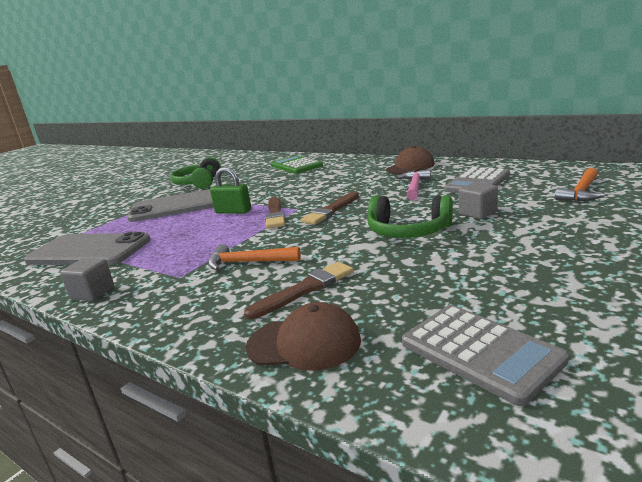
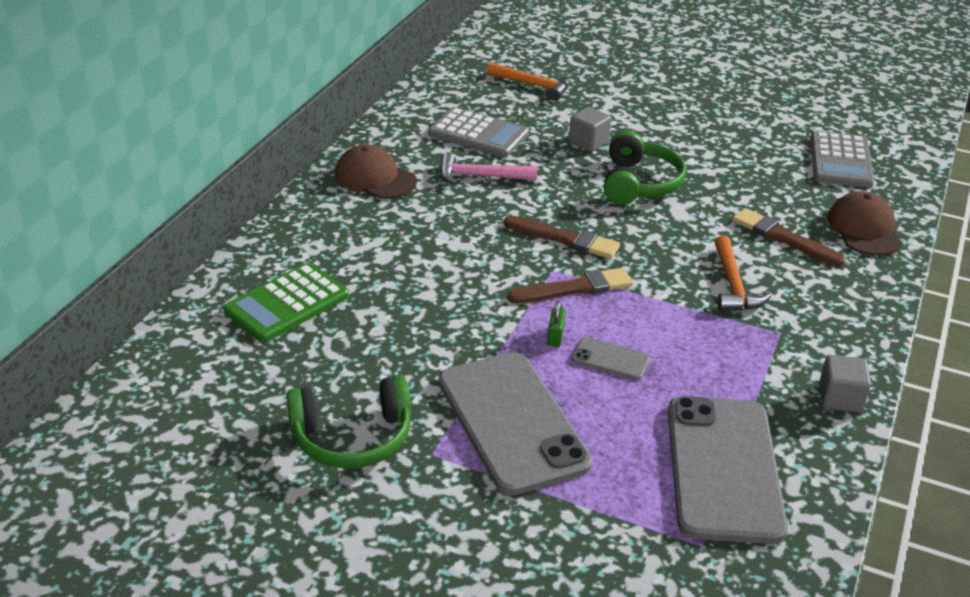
camera: 105 degrees left, 15 degrees up
(202, 224) = (610, 359): none -> grey phone
(233, 211) = (555, 336): green padlock -> green padlock, size x0.56
(480, 352) = (840, 161): grey calculator -> grey calculator turned 150 degrees clockwise

